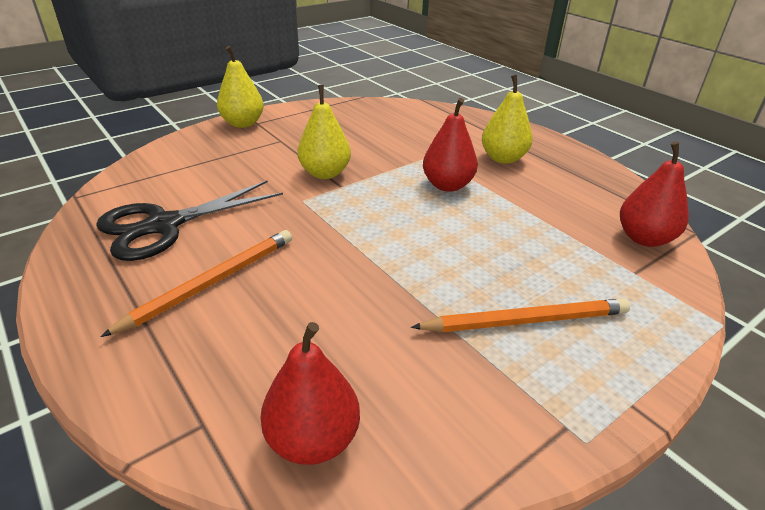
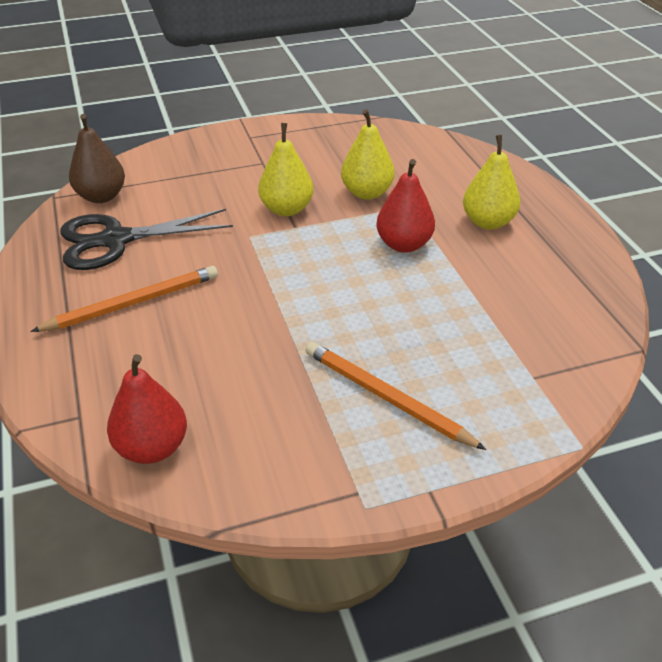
camera: 20 degrees right, 5 degrees up
(130, 189) = (101, 196): none -> brown pear
(243, 123) = (234, 136): yellow pear -> yellow pear (367, 193)
(525, 320) = (386, 398): orange pencil -> orange pencil turned 150 degrees counterclockwise
(644, 238) = (575, 344): red pear -> none

